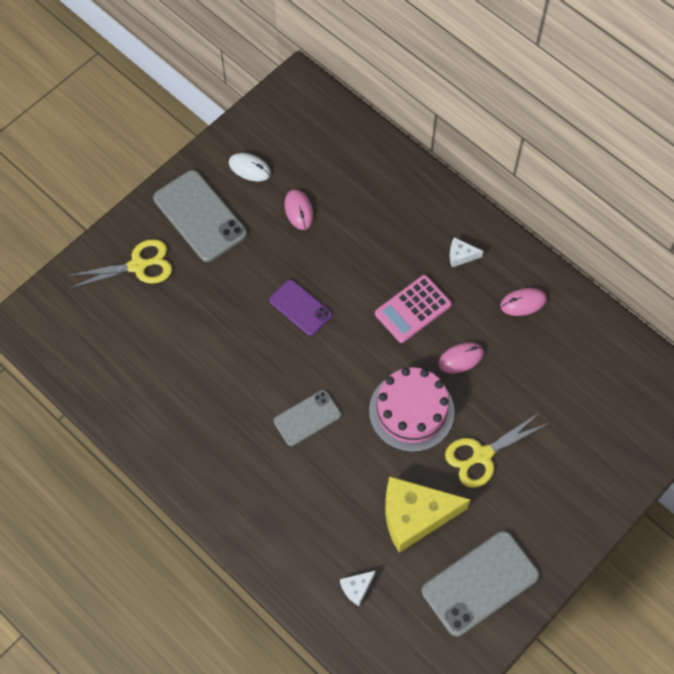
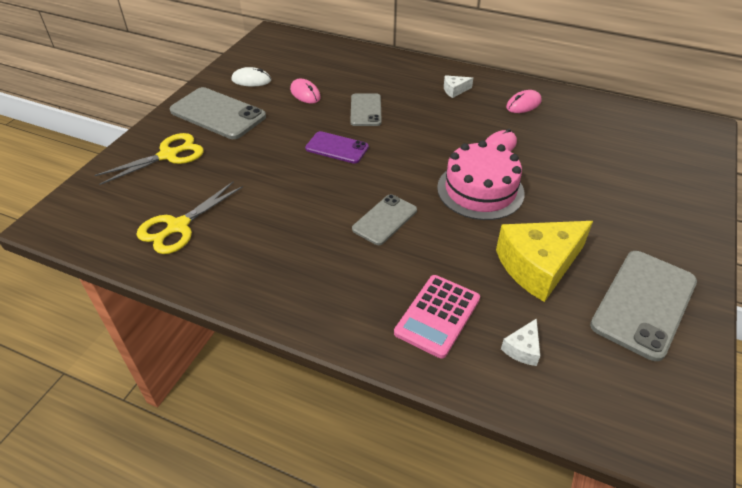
camera: 20 degrees left, 20 degrees down
(351, 258) = (366, 110): none -> grey phone
(413, 309) = (437, 127): pink calculator -> pink calculator (437, 316)
(482, 455) = (566, 204): yellow scissors -> yellow scissors (178, 226)

